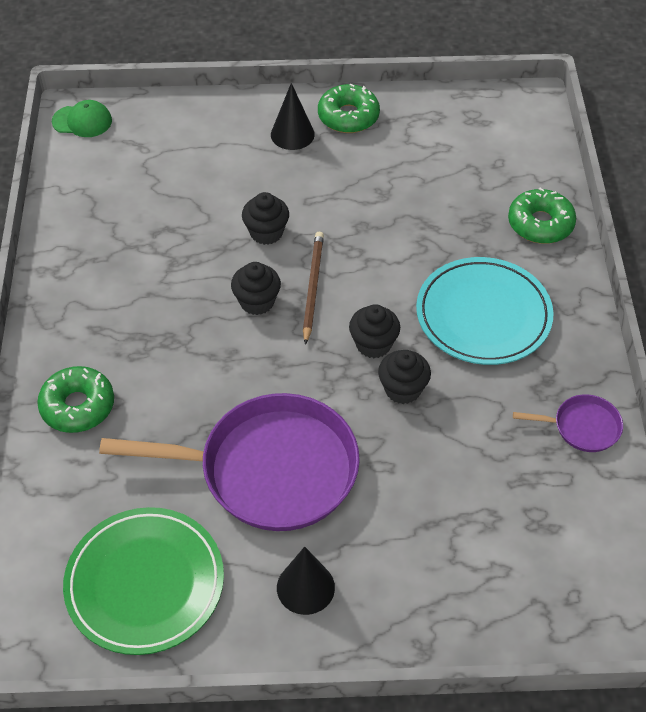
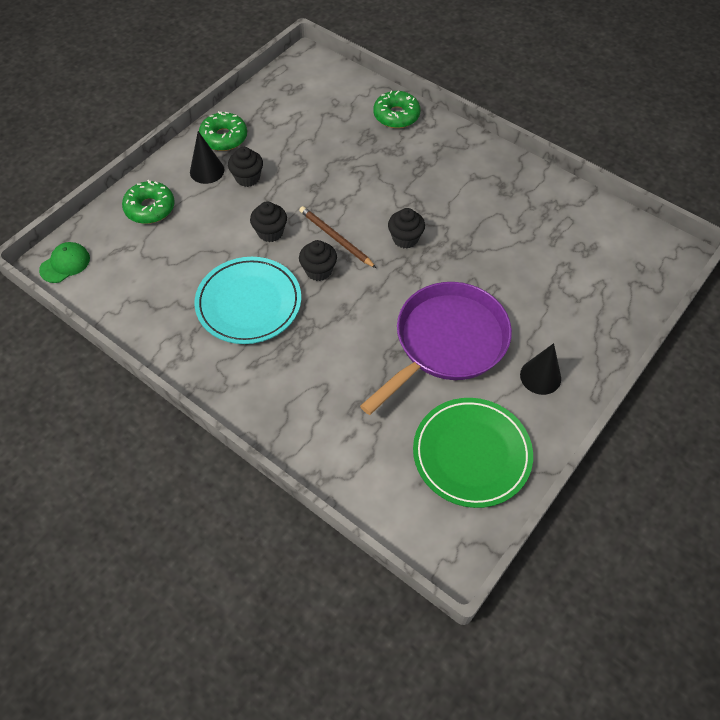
camera: 50 degrees left, 5 degrees up
(78, 406) = (306, 410): green donut -> green donut (150, 208)
(402, 389) = (449, 247): black cupcake -> black cupcake (247, 178)
(483, 315) = (433, 180): turquoise plate -> turquoise plate (249, 303)
(582, 427) = (543, 192): purple pan -> none

